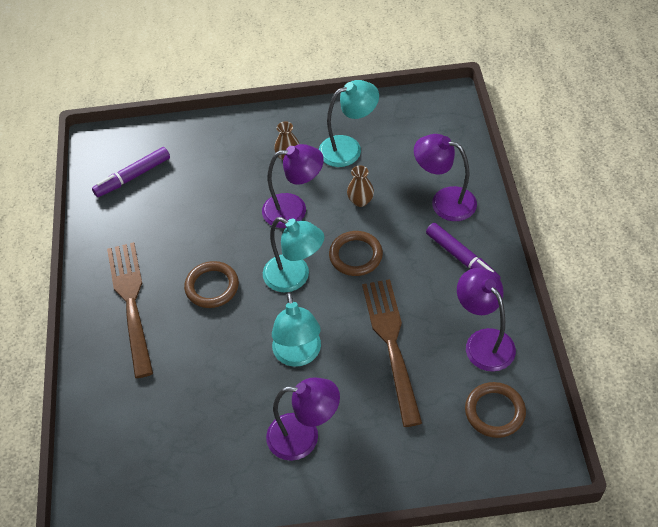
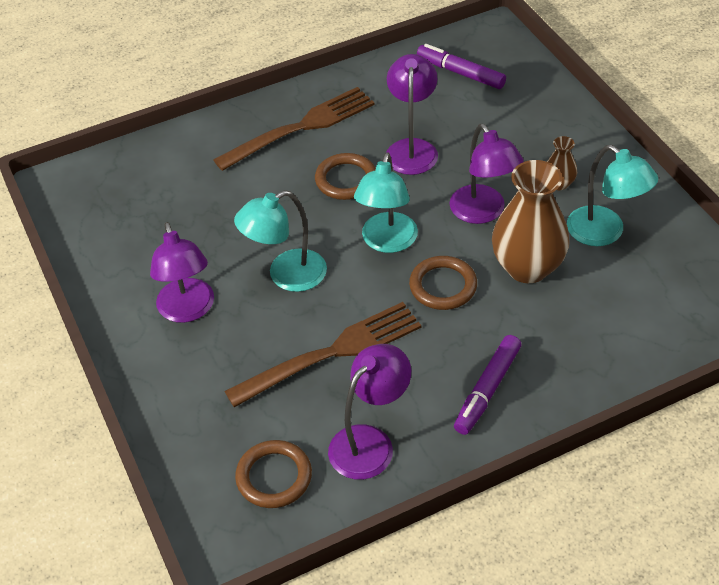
camera: 70 degrees right, 5 degrees down
(360, 201) = (527, 267): brown vase -> brown vase, size x2.15
(444, 201) = (571, 349): purple lamp -> purple lamp (412, 148)

